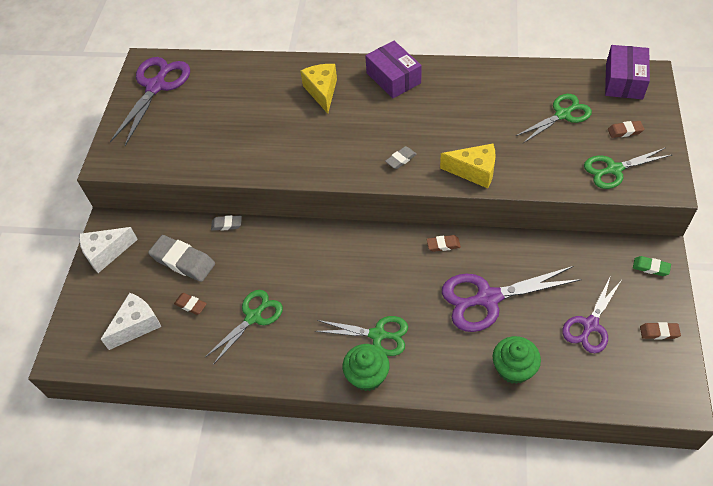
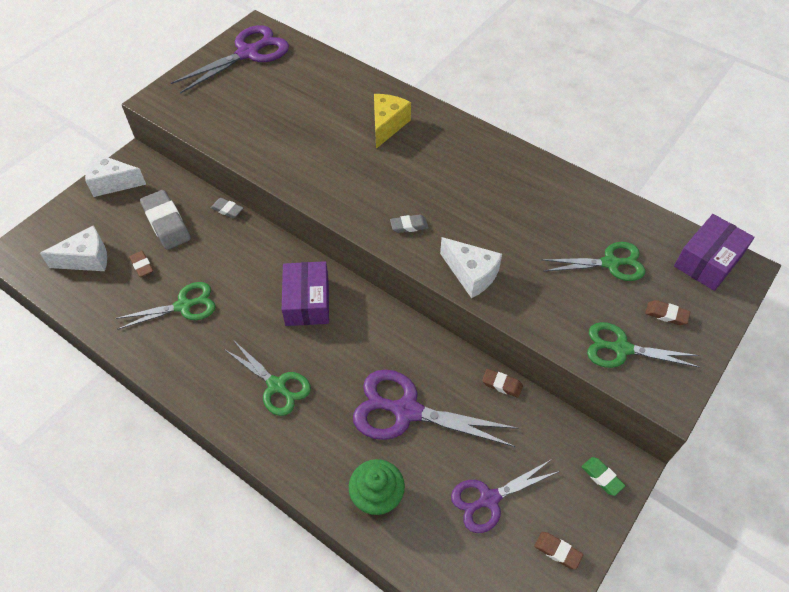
camera: 25 degrees right, 0 degrees up
(367, 376) = (236, 419): green cupcake -> none
(393, 78) = (465, 144): purple box -> purple box (307, 301)
(443, 245) = (404, 334): brown eraser -> brown eraser (502, 385)
(474, 171) = (471, 274): yellow cheese -> white cheese

